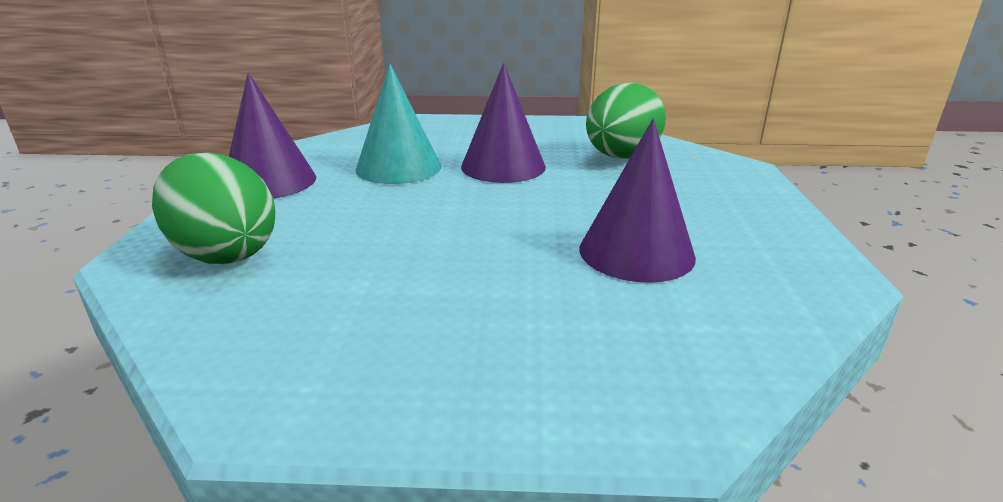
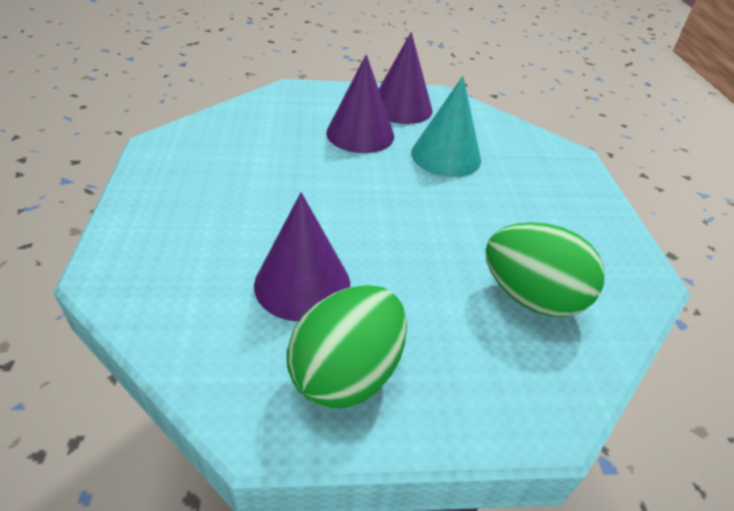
camera: 80 degrees right, 15 degrees up
(224, 253) = (297, 111): green egg -> green egg (347, 373)
(503, 166) = (469, 211): purple cone -> purple cone (360, 134)

